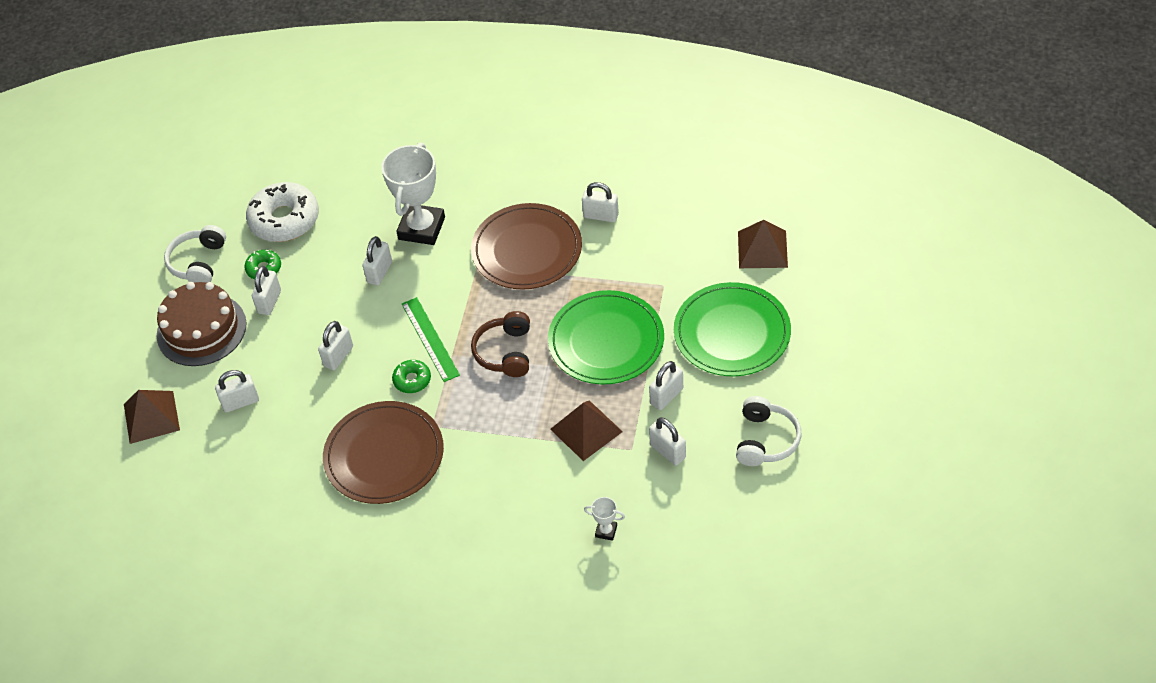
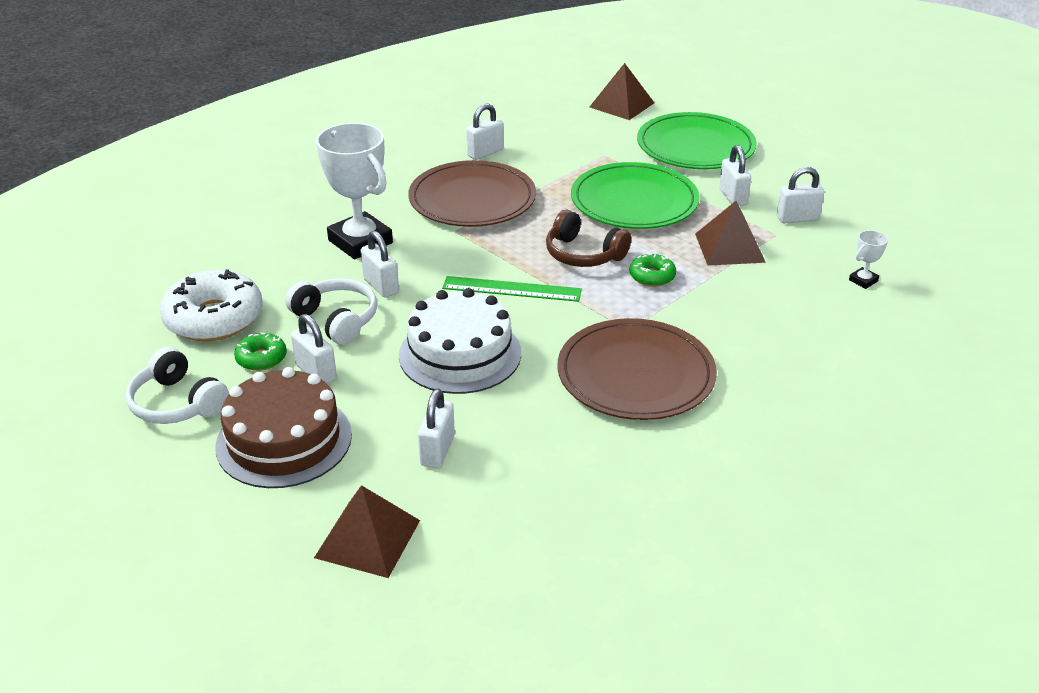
camera: 60 degrees left, 15 degrees down
(338, 356) = (460, 354): white padlock -> white cake
(412, 380) = (552, 319): green donut -> green donut (652, 276)
(765, 440) = (829, 173): white headphones -> white headphones (336, 320)

